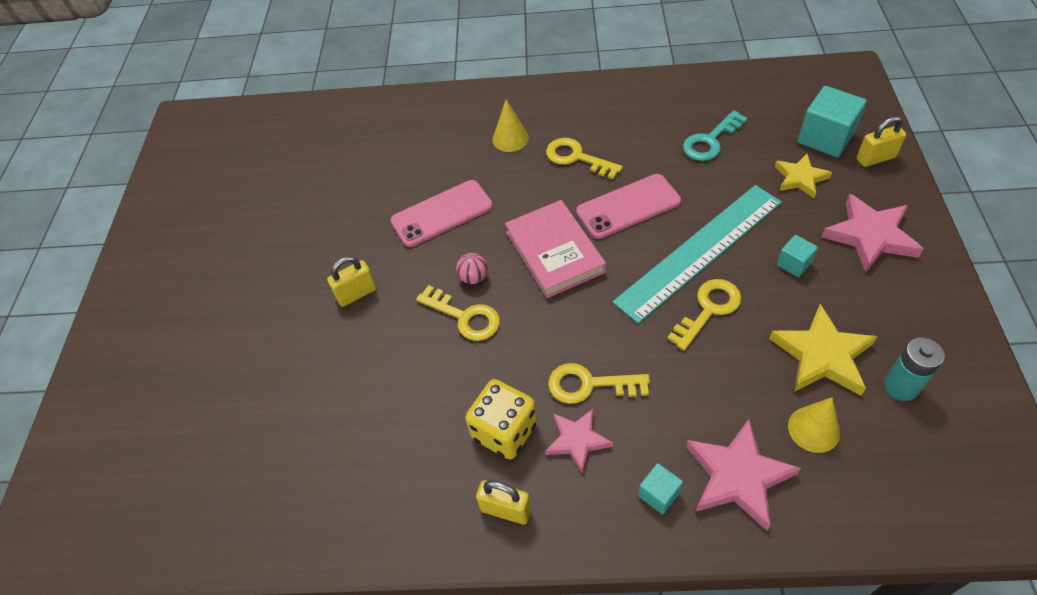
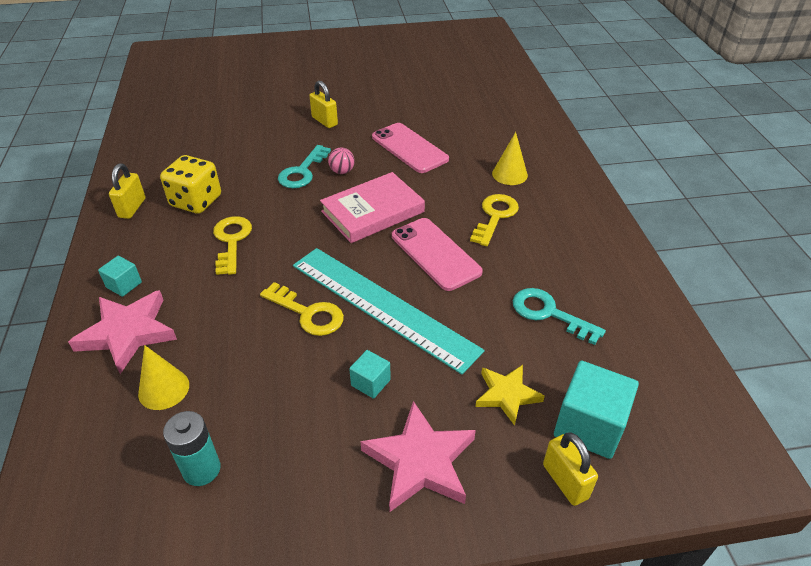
camera: 75 degrees right, 10 degrees down
(465, 316) = (302, 171): yellow key -> turquoise key
(577, 440) = (181, 238): pink star -> none
(822, 355) = (248, 401): yellow star -> none

